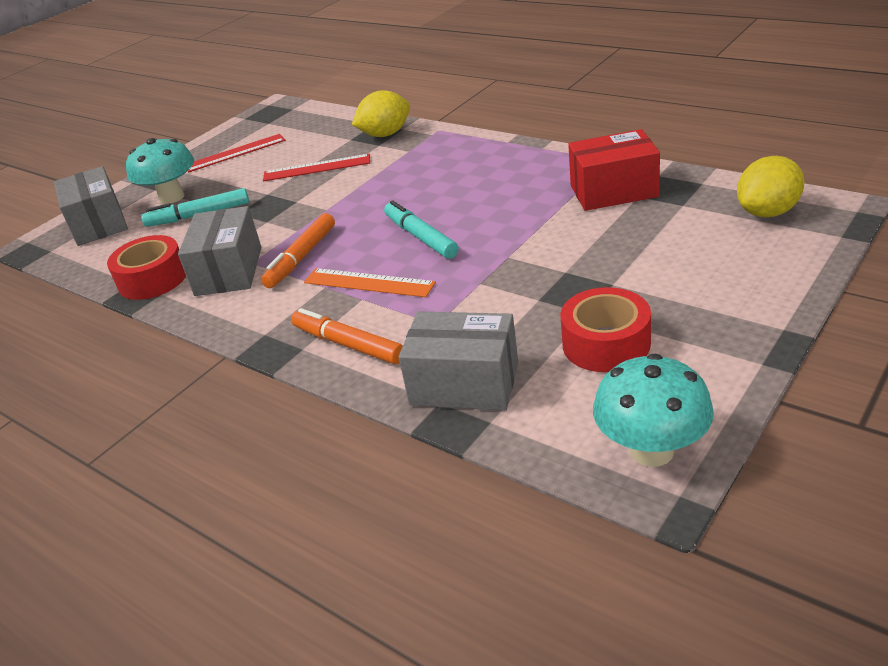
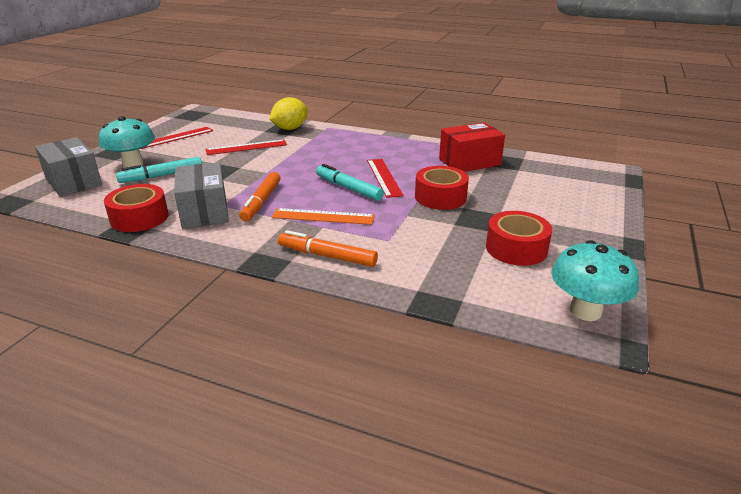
camera: 20 degrees left, 5 degrees down
(464, 384) = (430, 277): grey box -> none
(477, 218) = (384, 177): none -> red ruler
(540, 253) = (440, 197): none -> red tape
(768, 212) = (573, 173): yellow lemon -> none

